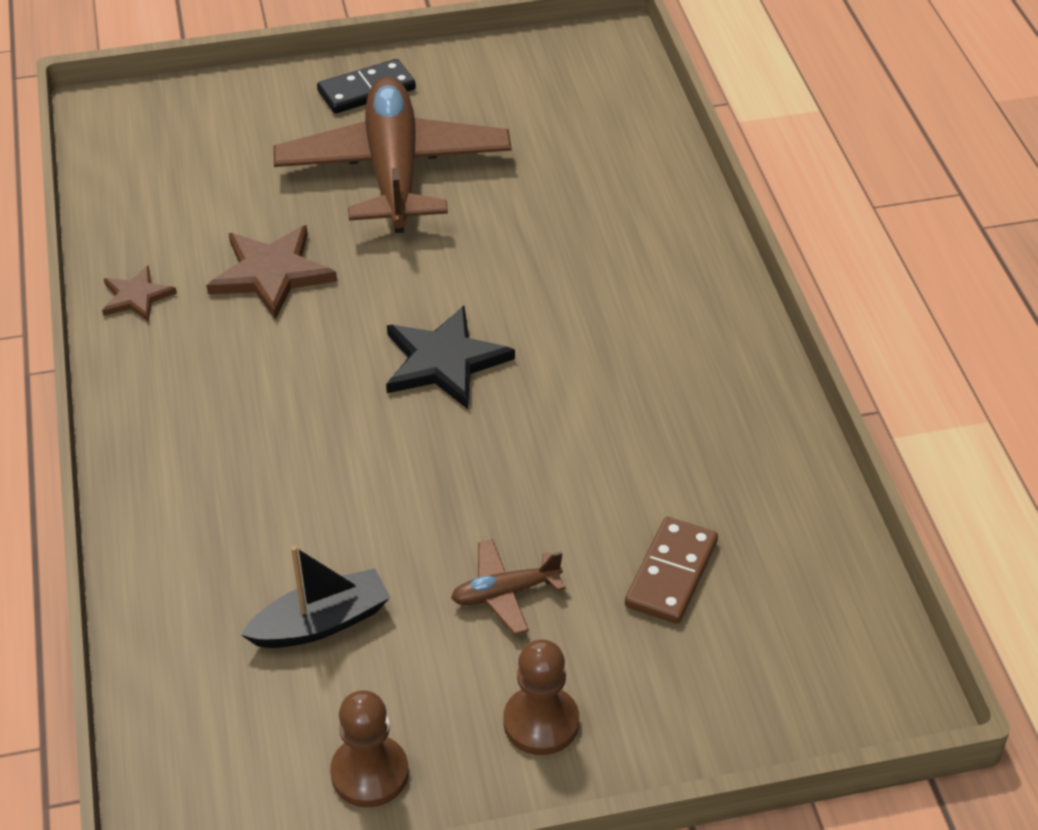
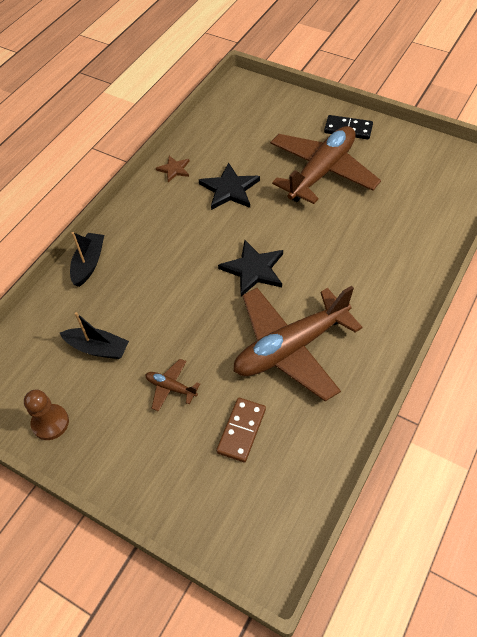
camera: 45 degrees right, 10 degrees up
(152, 519) = (89, 264): none -> black boat
(271, 274) = (229, 189): brown star -> black star
(541, 722) = (126, 453): brown pawn -> none
(618, 427) = (290, 347): none -> brown plane
(671, 574) = (241, 430): brown domino -> brown domino turned 45 degrees counterclockwise

